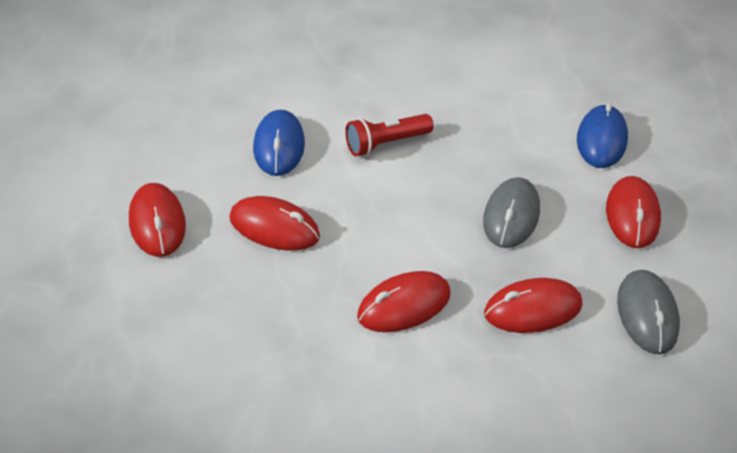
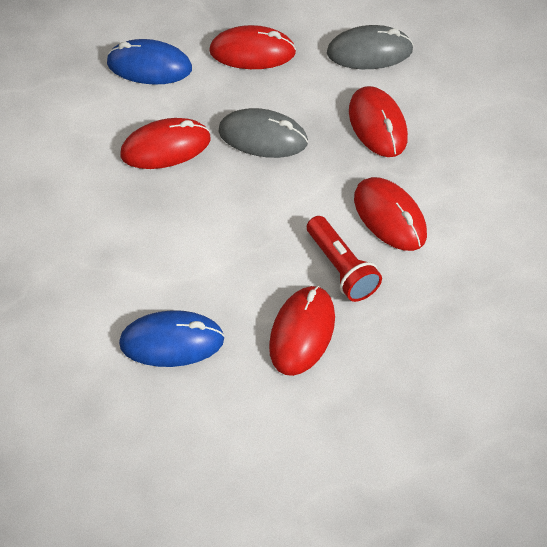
camera: 90 degrees left, 10 degrees up
(157, 223) = (309, 449): red mouse -> red mouse (166, 147)
(386, 144) = (163, 240): red flashlight -> red flashlight (341, 268)

